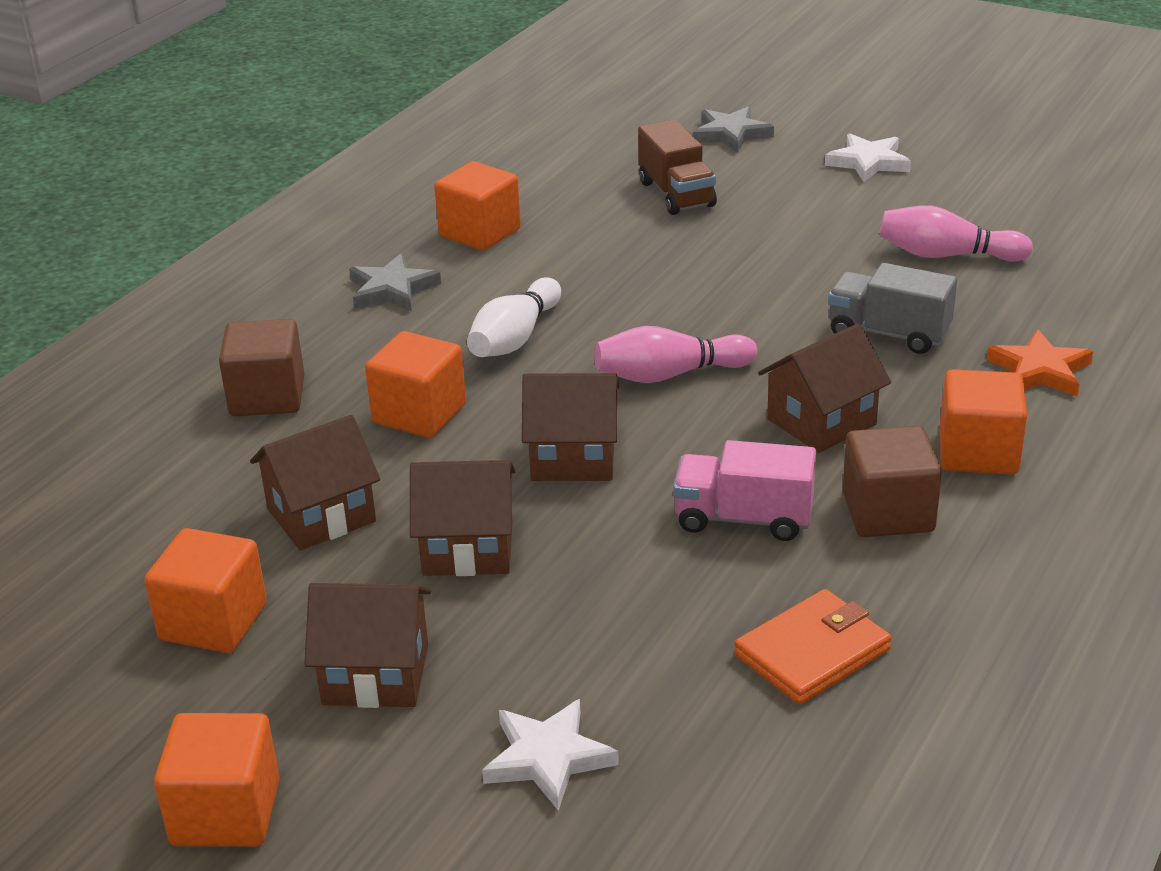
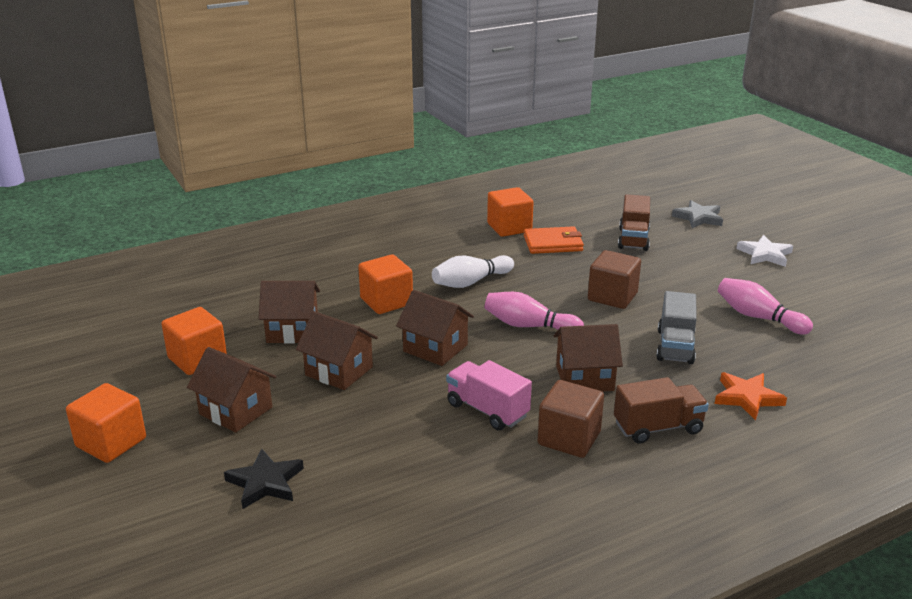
camera: 30 degrees right, 5 degrees down
(267, 397) = (328, 270): brown cube -> brown cube (612, 296)
(392, 289) = (437, 241): grey star -> none
(548, 758) = (265, 482): white star -> black star
(812, 652) = (448, 491): orange wallet -> orange wallet (553, 243)
(888, 333) = (675, 347): grey truck -> grey truck turned 135 degrees counterclockwise
(978, 452) = (658, 427): orange cube -> brown truck

